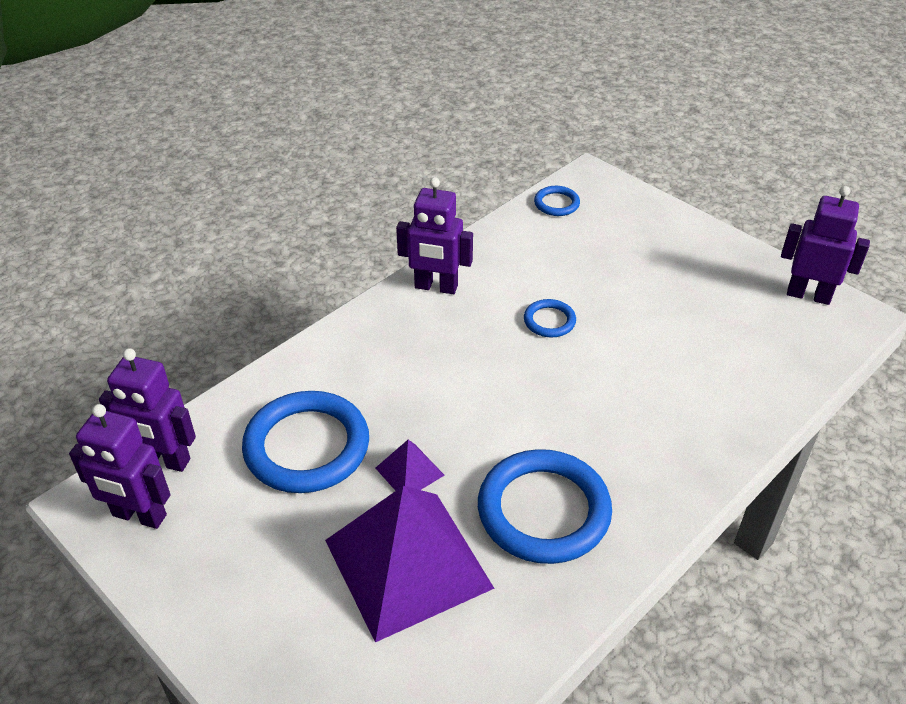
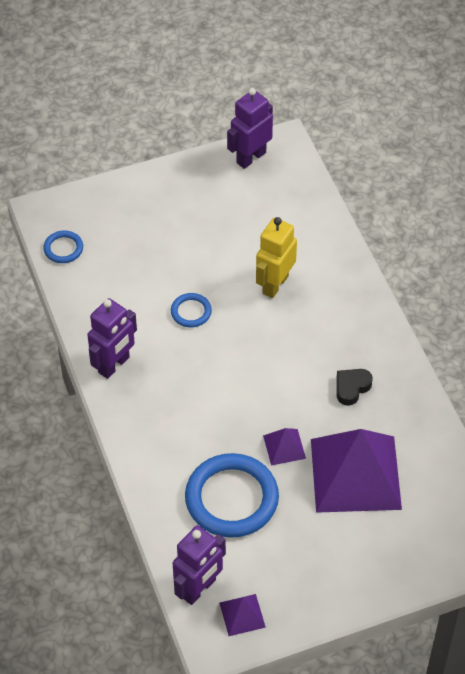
camera: 65 degrees left, 10 degrees up
(139, 516) = (242, 614): purple robot -> purple pyramid
(543, 511) = (351, 388): blue ring -> black heart
(645, 378) = (275, 284): none -> yellow robot

